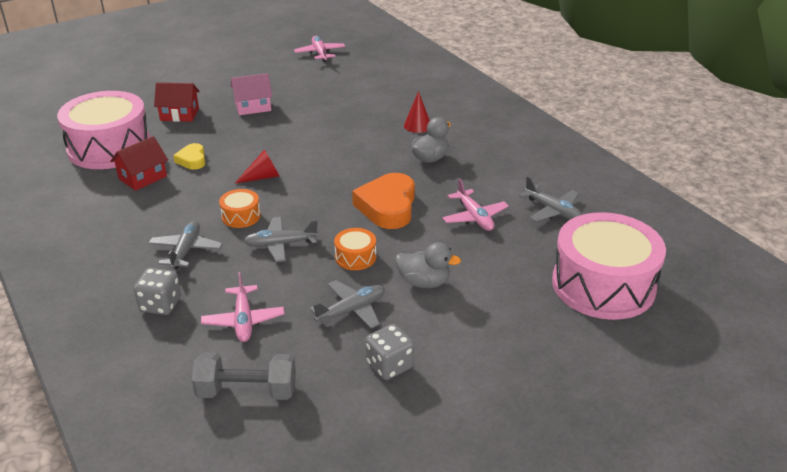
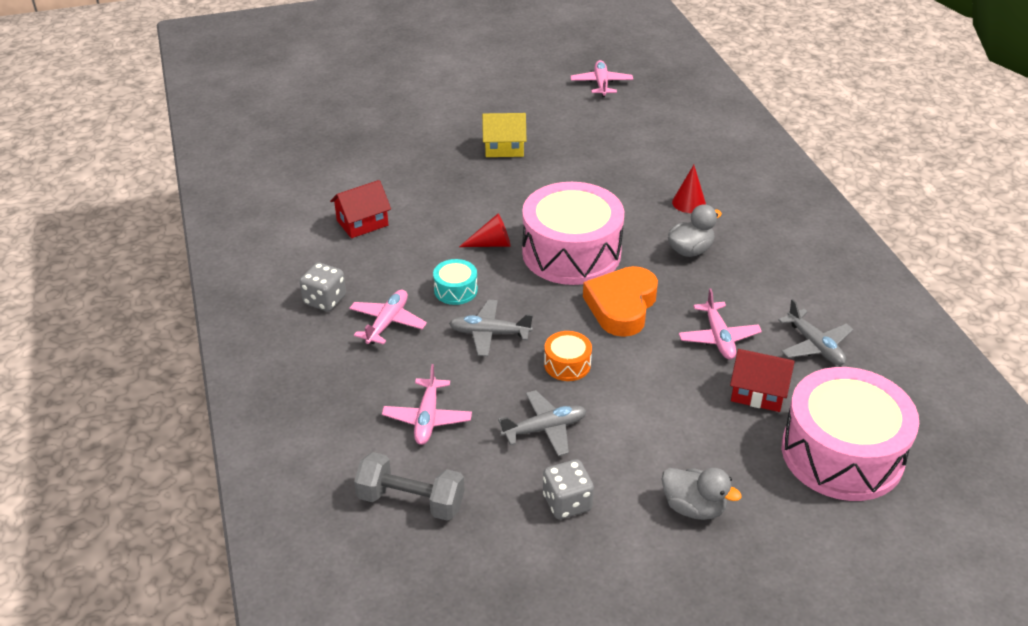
camera: 15 degrees right, 5 degrees up
(109, 147) = (335, 178): pink drum -> pink drum (571, 253)
(160, 305) = (347, 383): grey dice -> grey dice (325, 300)
(179, 114) = (420, 146): red house -> red house (758, 392)
(186, 250) = (387, 323): grey plane -> pink plane
(192, 160) = (420, 209): yellow heart -> none
(241, 216) = (455, 290): orange drum -> turquoise drum
(253, 107) = (504, 148): pink house -> yellow house
(424, 282) = (634, 410): grey duck -> grey duck (693, 507)

